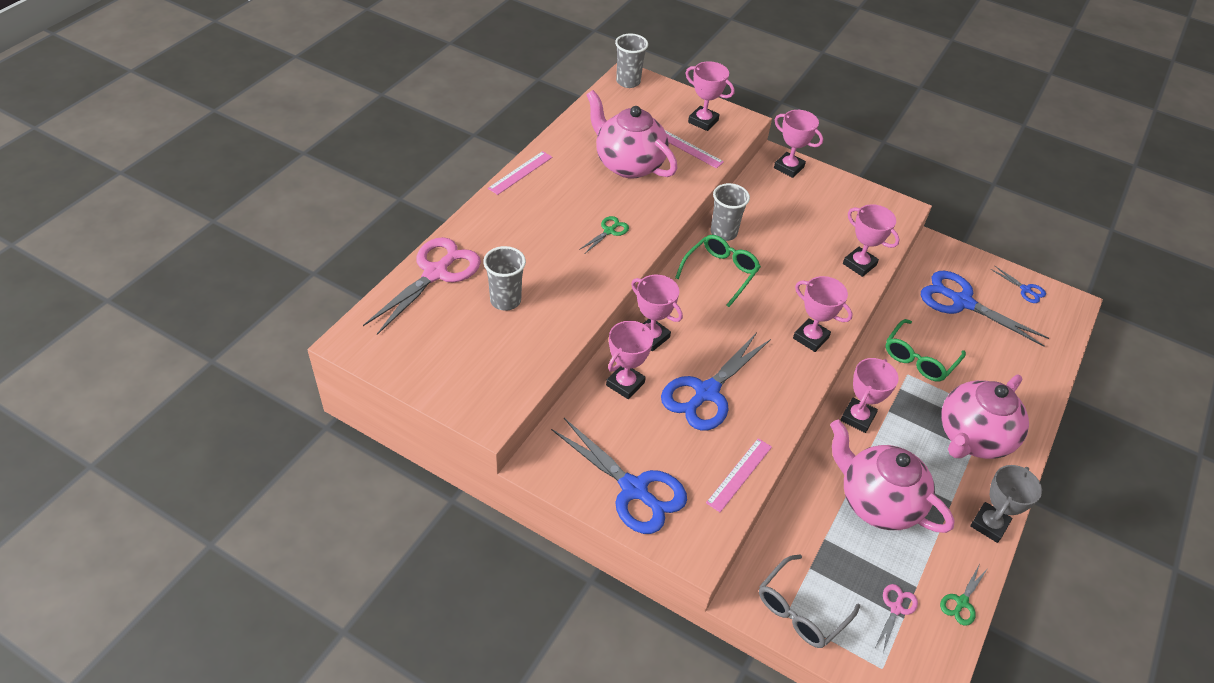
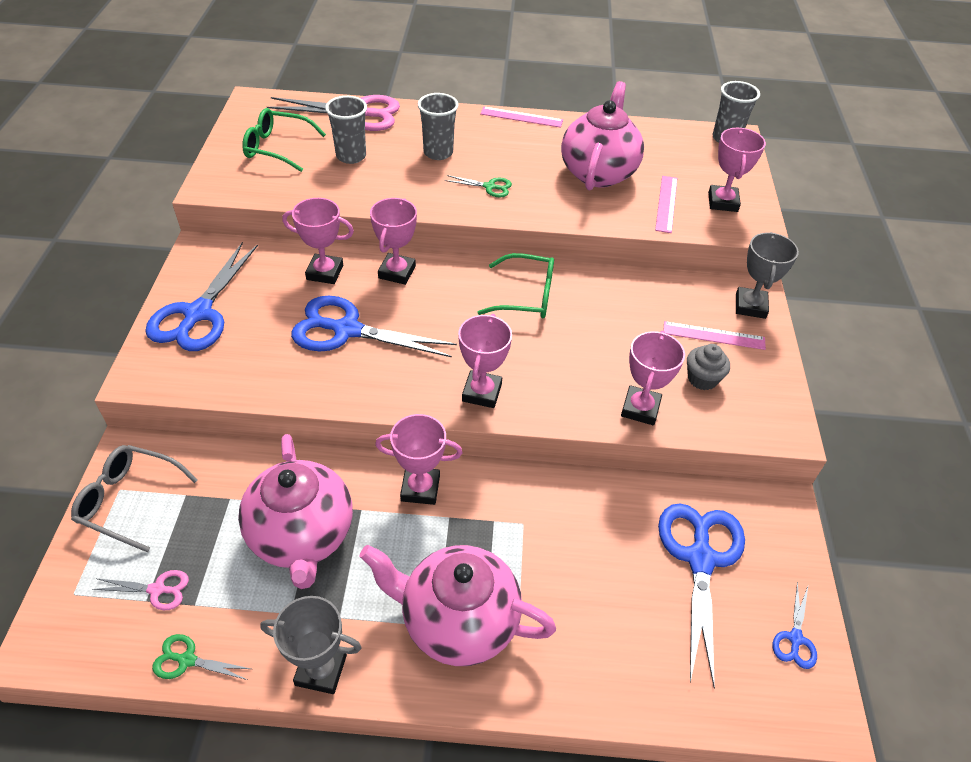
camera: 65 degrees right, 0 degrees up
(723, 233) = (589, 282): grey cup -> grey cup (438, 153)
(739, 474) = (250, 382): pink ruler -> pink ruler (714, 336)
(789, 167) = (750, 306): pink trophy -> grey trophy
(845, 223) = (702, 379): none -> grey cupcake
(877, 502) = (302, 536): pink teapot -> pink teapot turned 150 degrees clockwise
(919, 358) = (558, 530): green glasses -> green glasses (277, 148)

